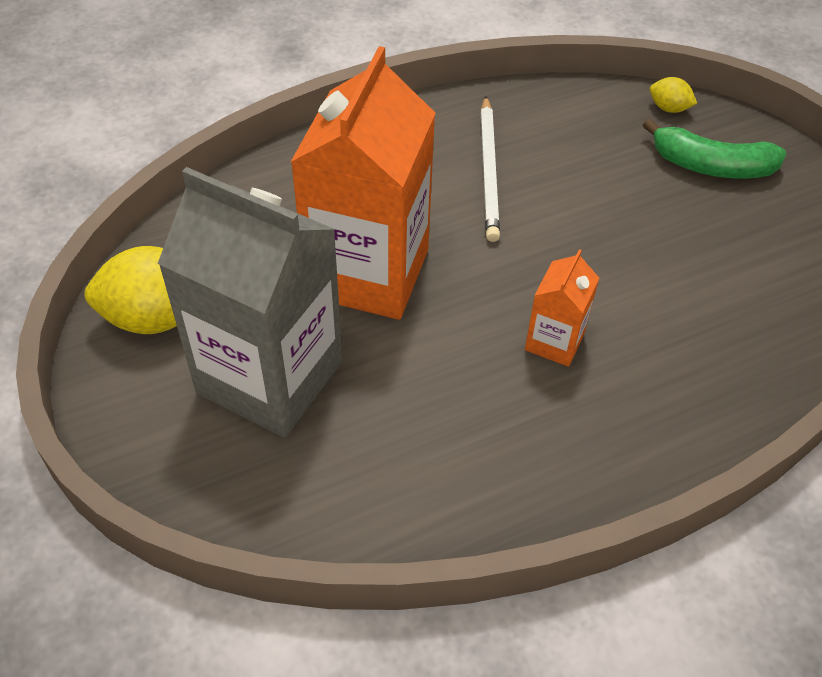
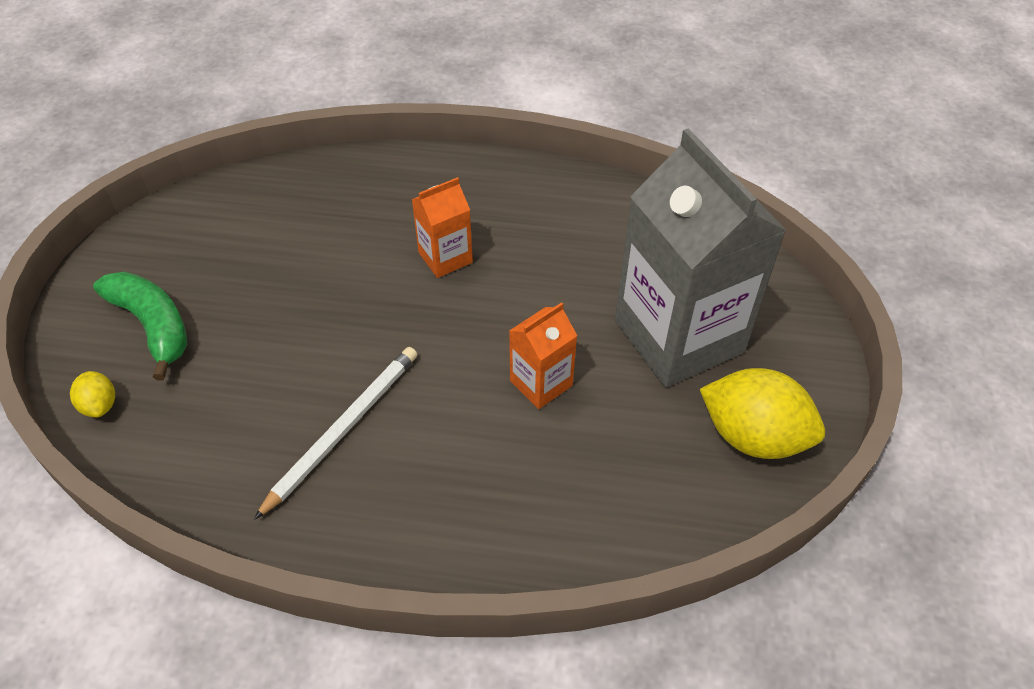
camera: 145 degrees left, 0 degrees up
(368, 273) = (541, 383): orange carton -> orange carton, size x0.46

